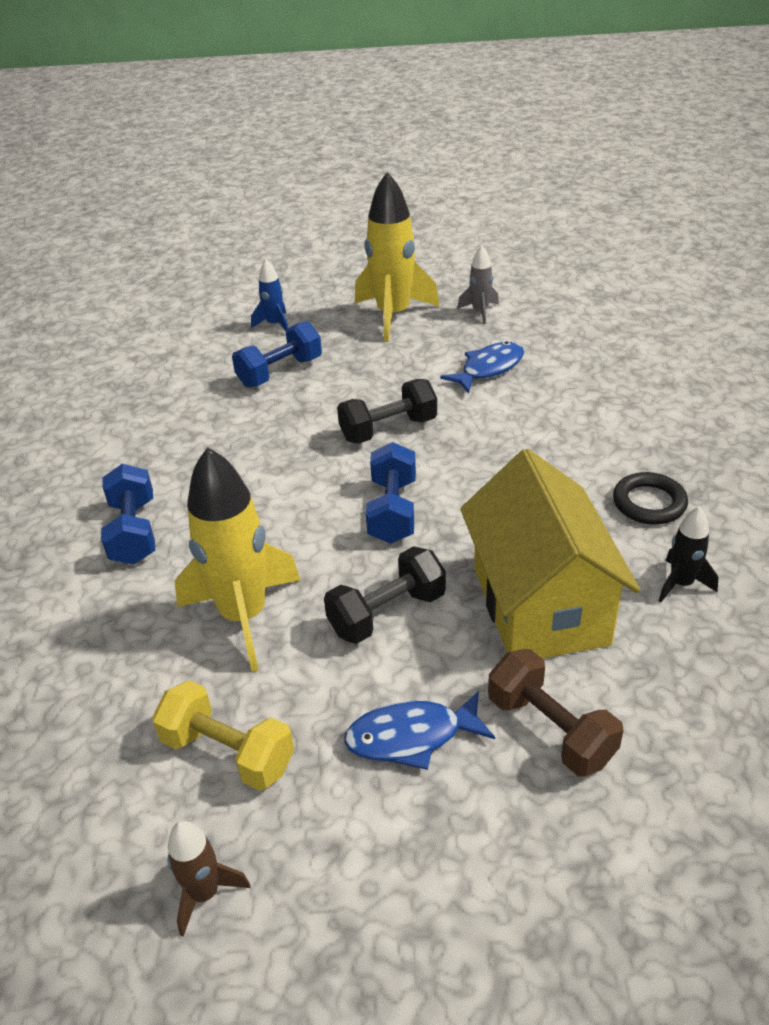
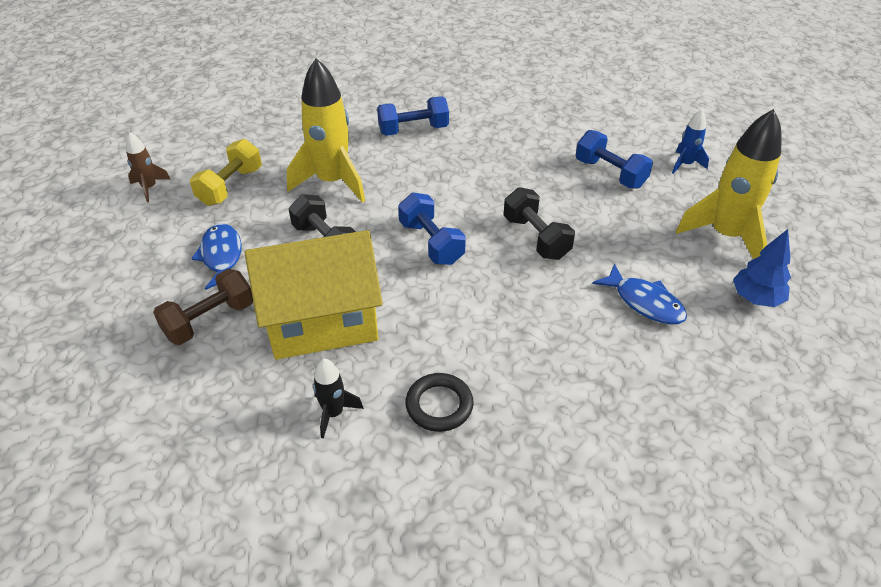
camera: 85 degrees right, 5 degrees up
(392, 511) = (431, 243): blue dumbbell -> blue dumbbell turned 60 degrees clockwise
(480, 312) = (756, 298): grey rocket -> blue tree

